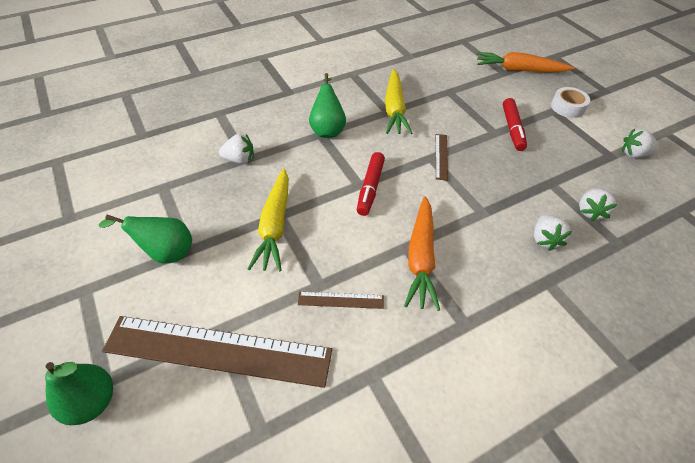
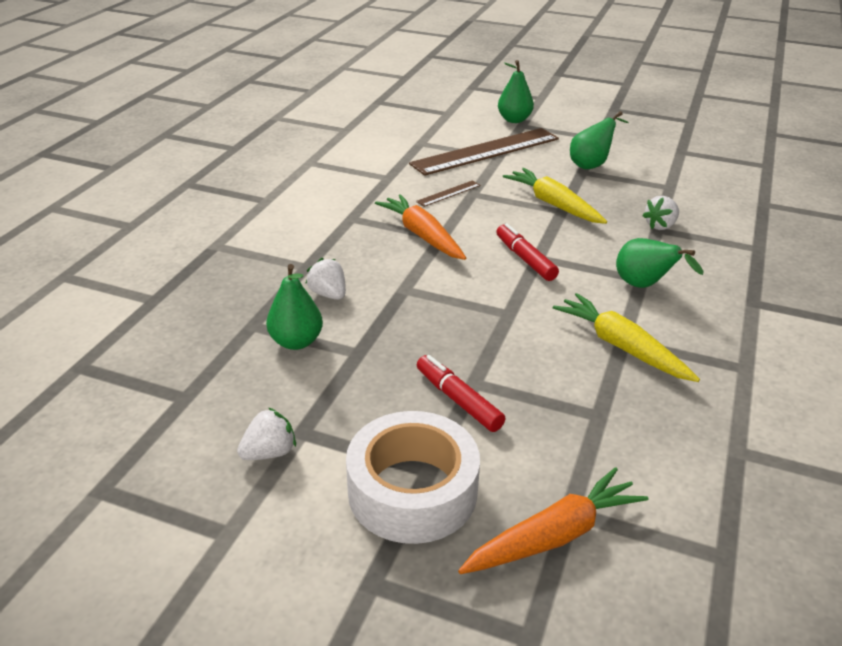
camera: 140 degrees right, 15 degrees down
(441, 156) = (500, 319): brown ruler -> none
(567, 107) = (412, 491): white tape -> white tape, size x1.97
(590, 211) = (296, 342): white strawberry -> green pear

